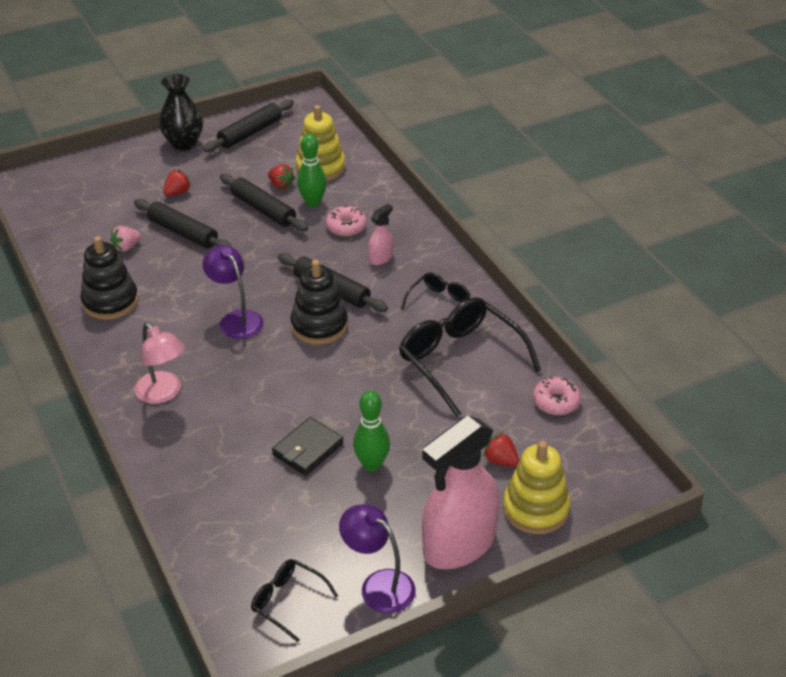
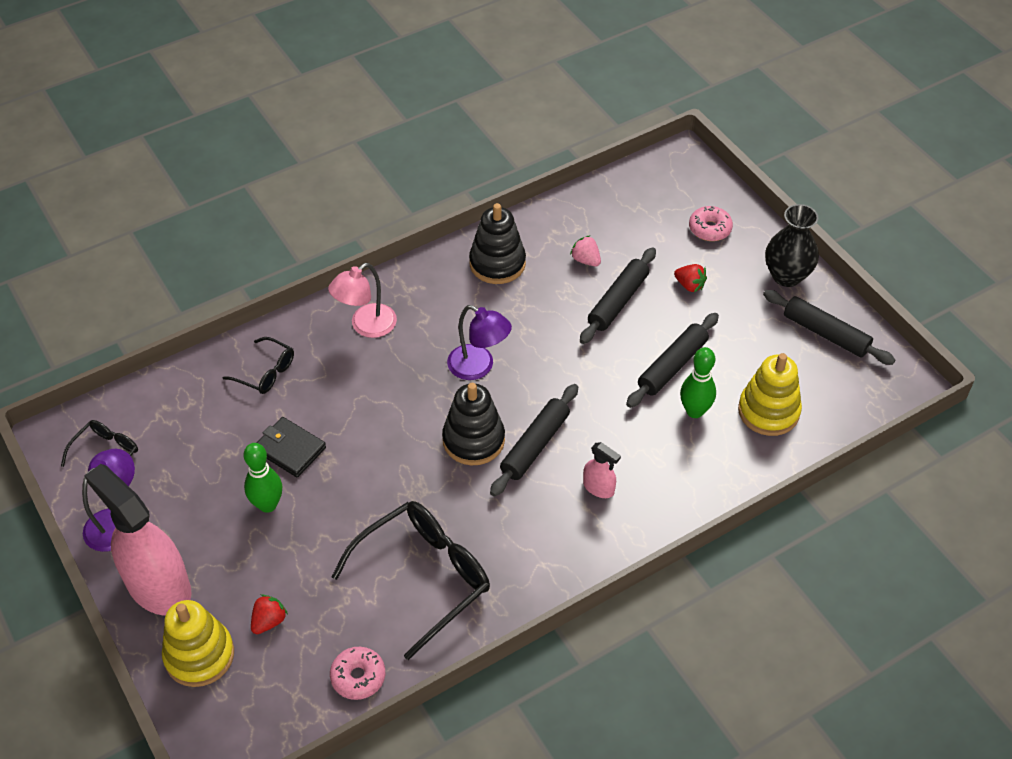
camera: 85 degrees right, 10 degrees up
(236, 319) = (478, 367): purple lamp -> purple lamp turned 75 degrees clockwise
(281, 185) = (723, 376): red strawberry -> none
(346, 227) = (653, 448): pink donut -> pink donut (709, 229)
(439, 303) = (522, 552): black glasses -> black glasses (266, 372)

